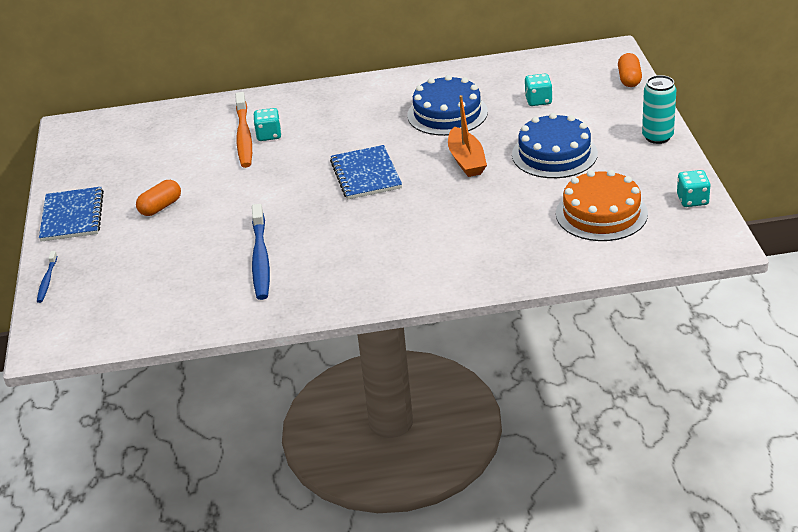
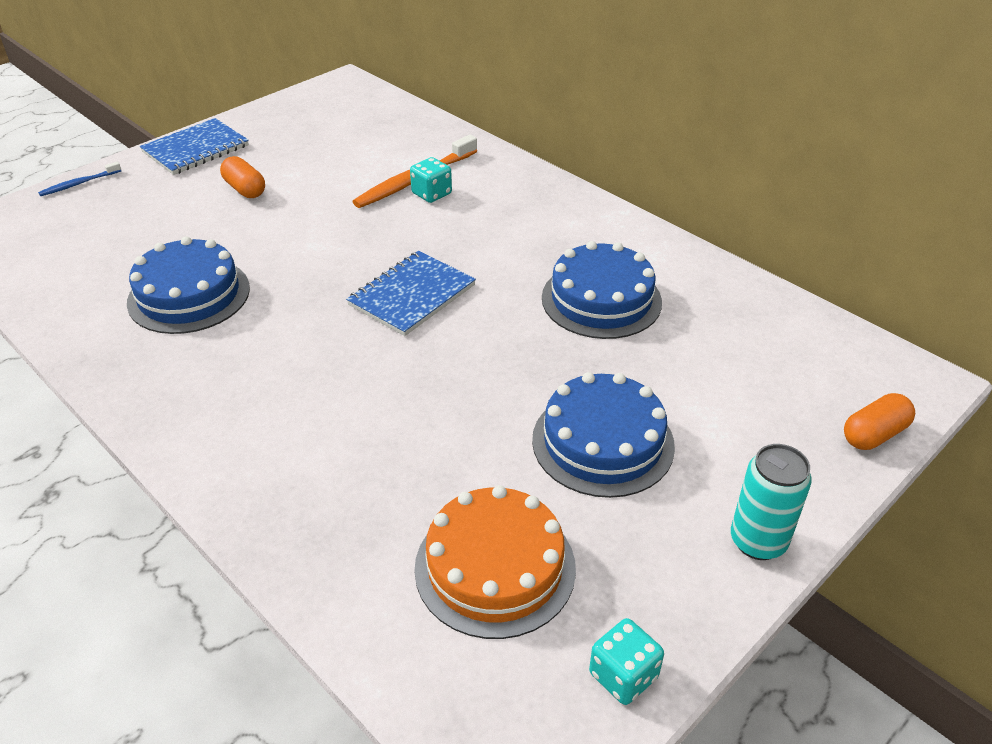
camera: 50 degrees right, 5 degrees up
(160, 207) = (245, 189): orange capsule -> orange capsule turned 45 degrees clockwise
(260, 258) = (189, 295): blue toothbrush -> blue cake
(466, 160) = (512, 364): orange boat -> none
(538, 100) = (716, 366): turquoise dice -> none

